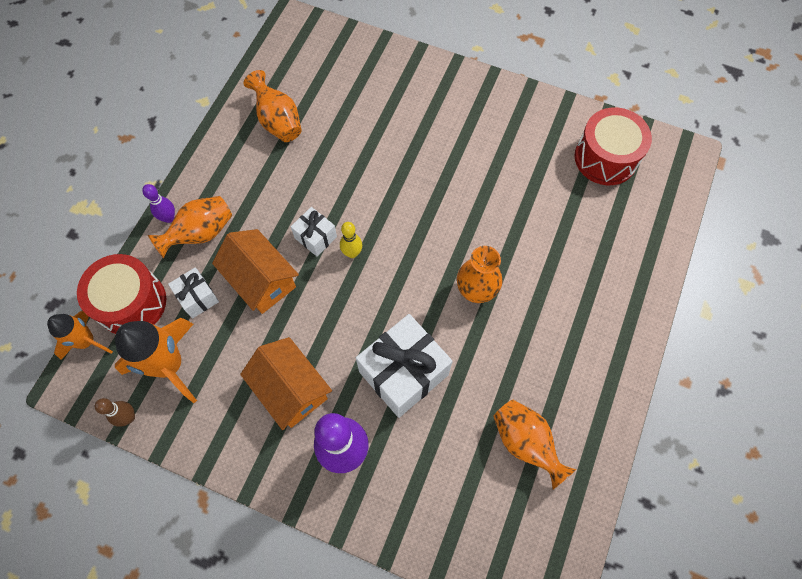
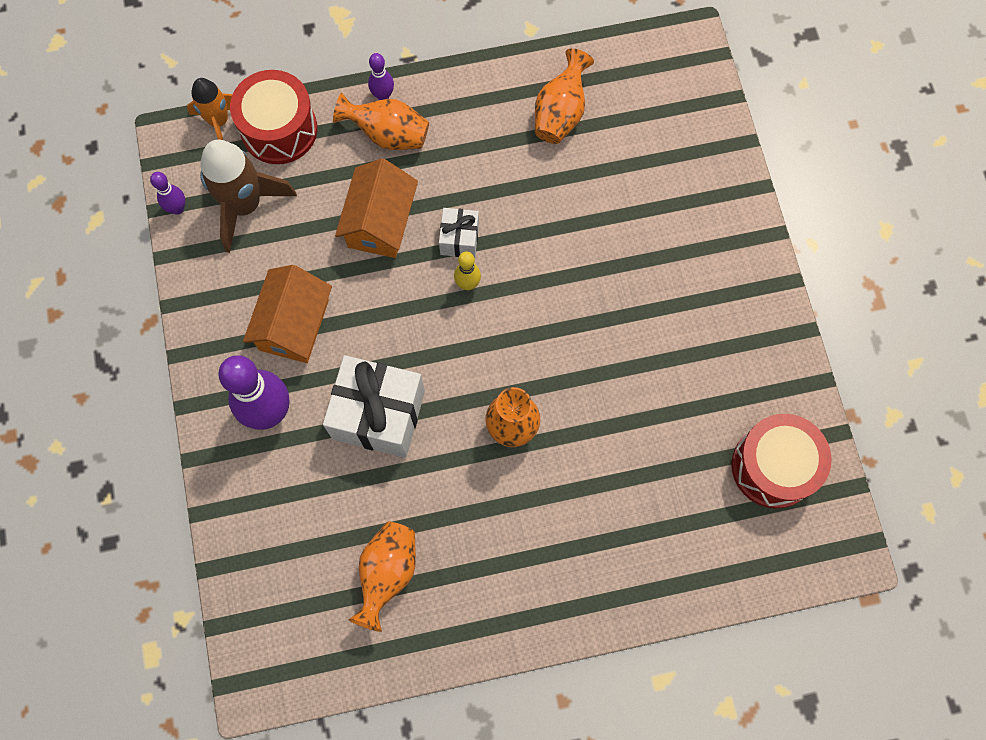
camera: 55 degrees right, 5 degrees up
(129, 417) = (177, 208): brown bowling pin -> purple bowling pin
(169, 365) = (245, 205): orange rocket -> brown rocket
(197, 297) = (323, 180): white gift -> none

